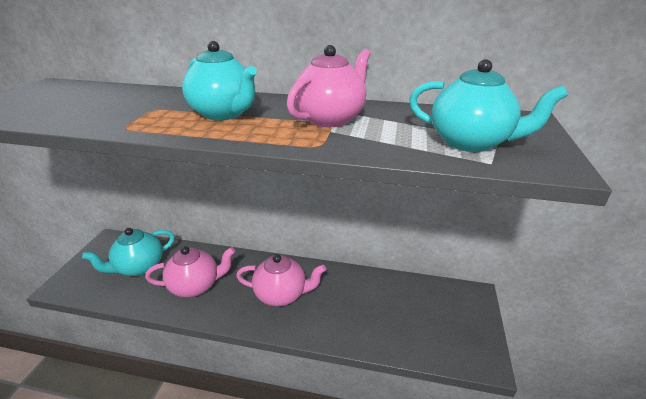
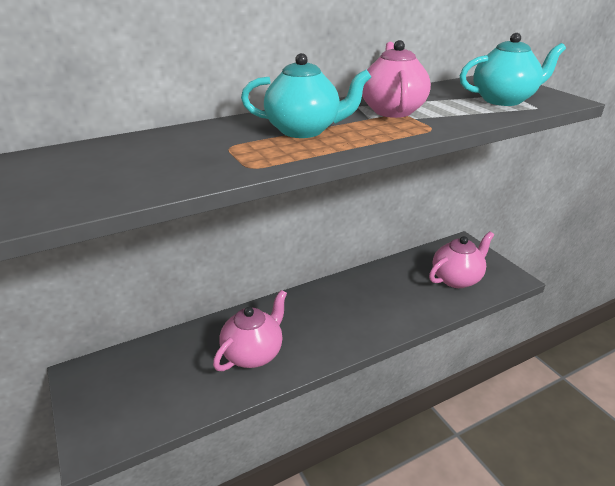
camera: 40 degrees left, 0 degrees up
(139, 267) = (164, 374): turquoise teapot -> none
(281, 294) = (339, 315): pink teapot -> pink teapot (456, 279)

